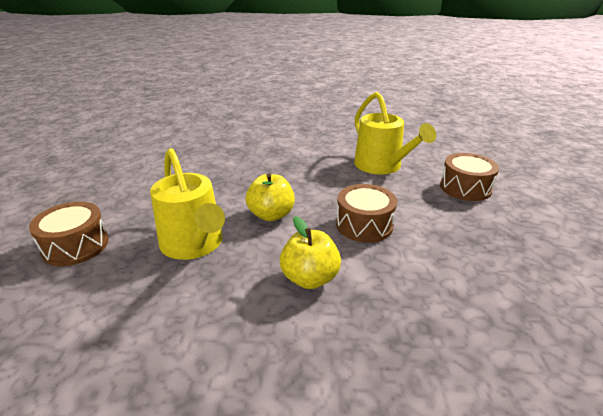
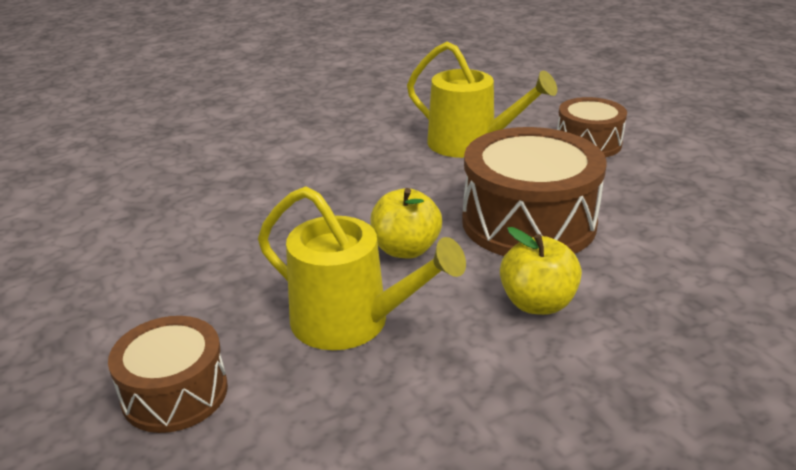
camera: 30 degrees left, 0 degrees up
(364, 225) = (528, 222): brown drum -> brown drum, size x1.72

